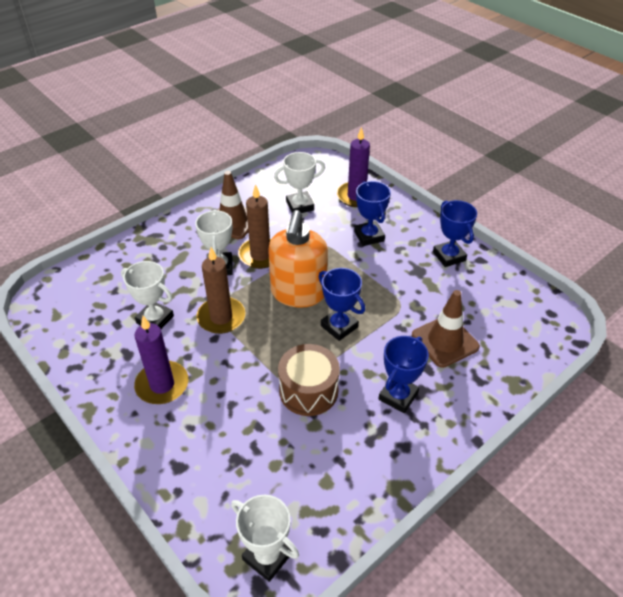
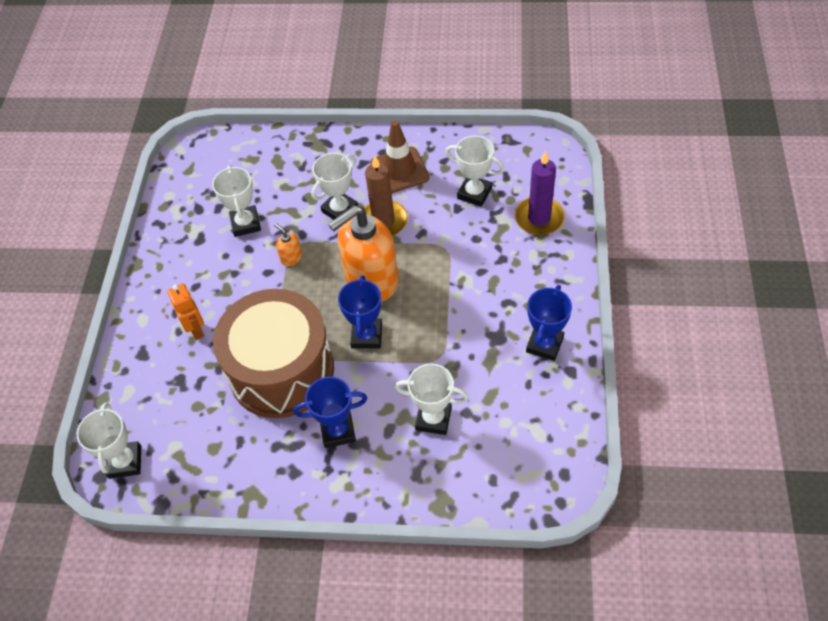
camera: 50 degrees right, 10 degrees up
(162, 385) = (195, 283): purple candle -> none
(205, 414) = (196, 329): none -> orange robot
(221, 317) = (291, 258): brown candle -> orange soap dispenser
(308, 390) = (281, 370): brown drum -> brown drum, size x1.76
(369, 236) = (497, 269): blue trophy -> none
(445, 341) = (433, 418): brown traffic cone -> white trophy

